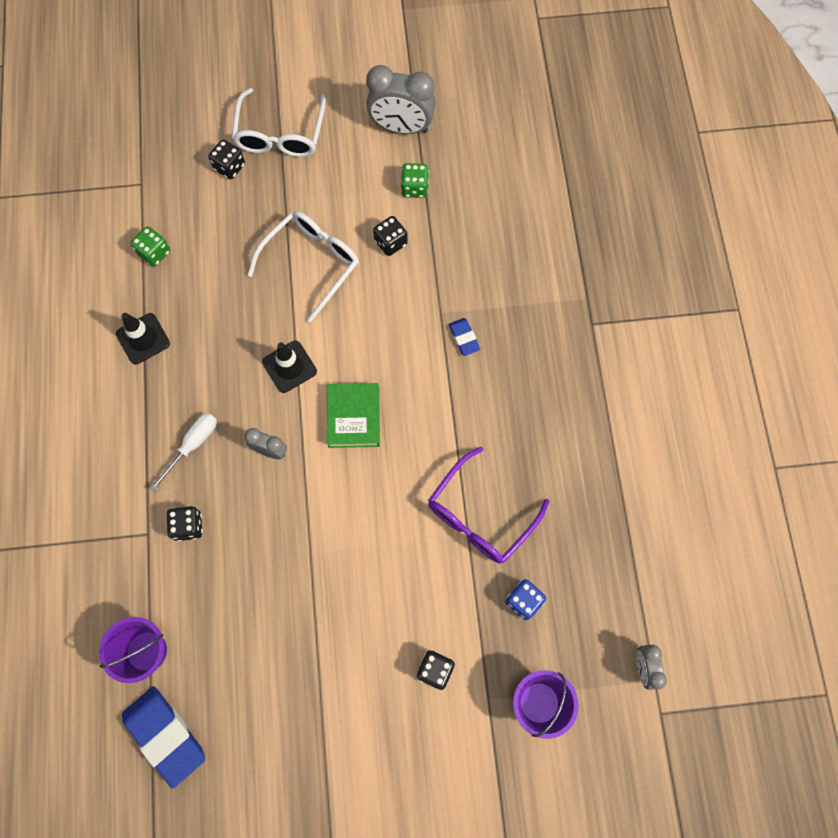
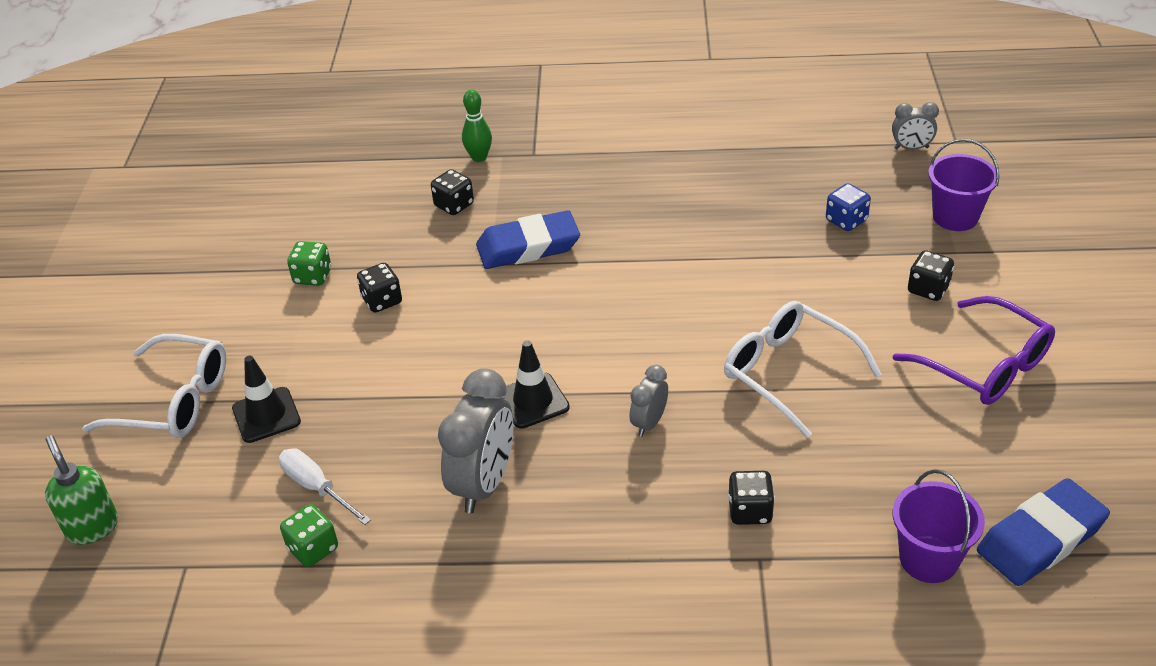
camera: 80 degrees left, 30 degrees down
(143, 338) = (453, 563): black traffic cone -> black traffic cone (266, 415)
(171, 123) = (92, 527): none -> green soap dispenser
(192, 445) = (631, 505): white screwdriver -> white screwdriver (316, 488)
(229, 167) = (202, 457): black dice -> black dice (454, 205)
(311, 263) = (387, 375): white glasses -> white glasses (788, 372)
(354, 417) = (614, 343): green book -> none
(401, 127) = (219, 284): grey clock -> grey clock (484, 484)
(464, 338) = (528, 246): blue eraser -> blue eraser, size x2.03
(480, 515) = (748, 246): purple glasses -> purple glasses (985, 365)
(581, 280) = (479, 157): none -> green bowling pin

